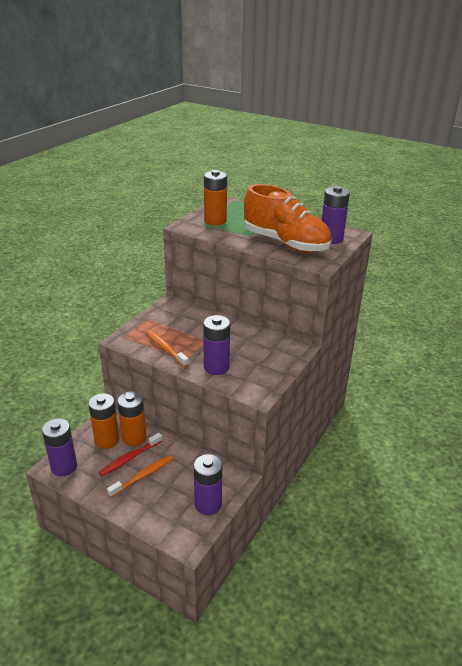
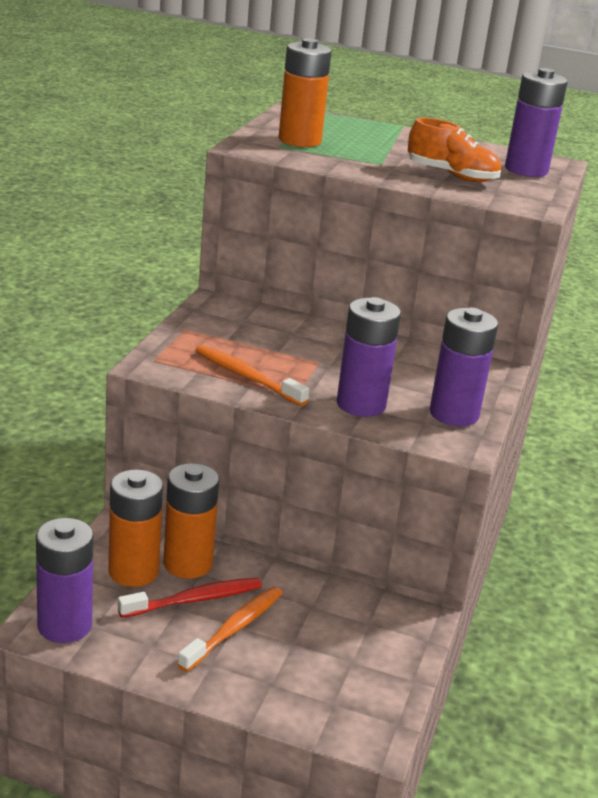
camera: 15 degrees left, 5 degrees down
(130, 458) = (194, 600): red toothbrush -> red toothbrush turned 150 degrees counterclockwise
(208, 504) = (382, 667): purple battery -> purple battery (454, 414)
(285, 243) = (452, 175): orange shoe -> orange shoe, size x0.52

